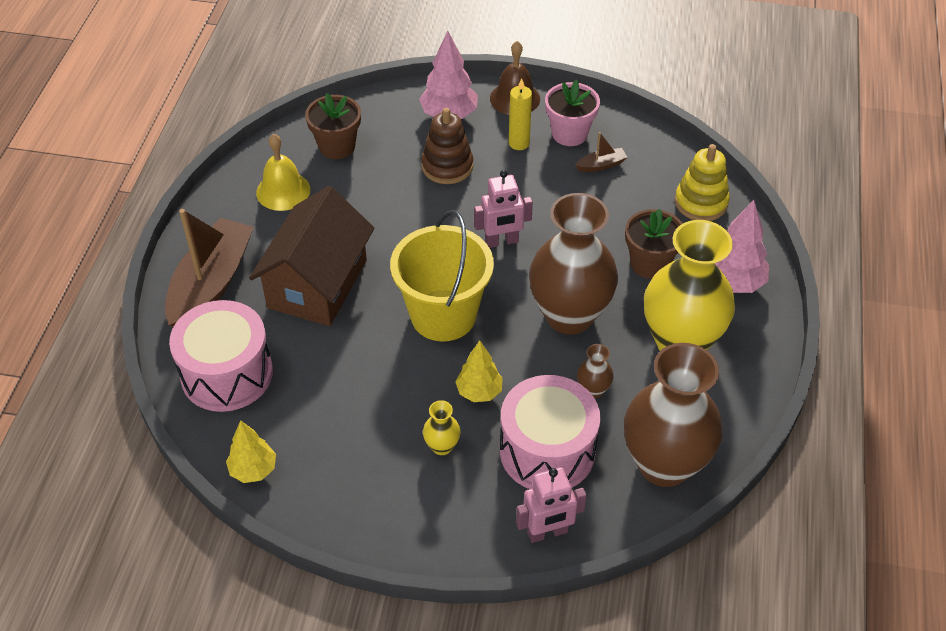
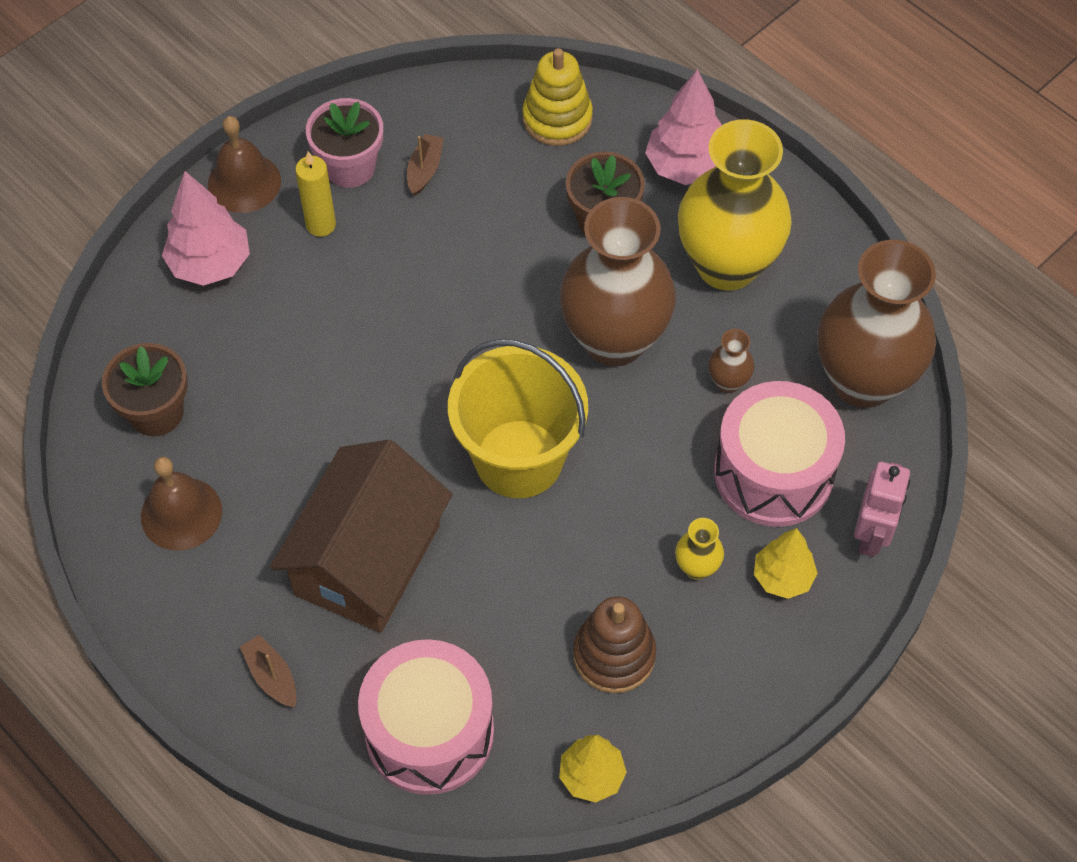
camera: 55 degrees left, 10 degrees up
(211, 284) = (271, 676): brown boat -> brown boat, size x0.41
(283, 191) = (181, 513): yellow bell -> brown bell
(317, 284) = (367, 560): brown house -> brown house turned 60 degrees clockwise
(447, 166) = (294, 317): brown stacking toy -> brown stacking toy (614, 655)
(479, 392) = (651, 488): yellow tree -> yellow tree (782, 577)
(501, 241) = (457, 336): pink robot -> none

